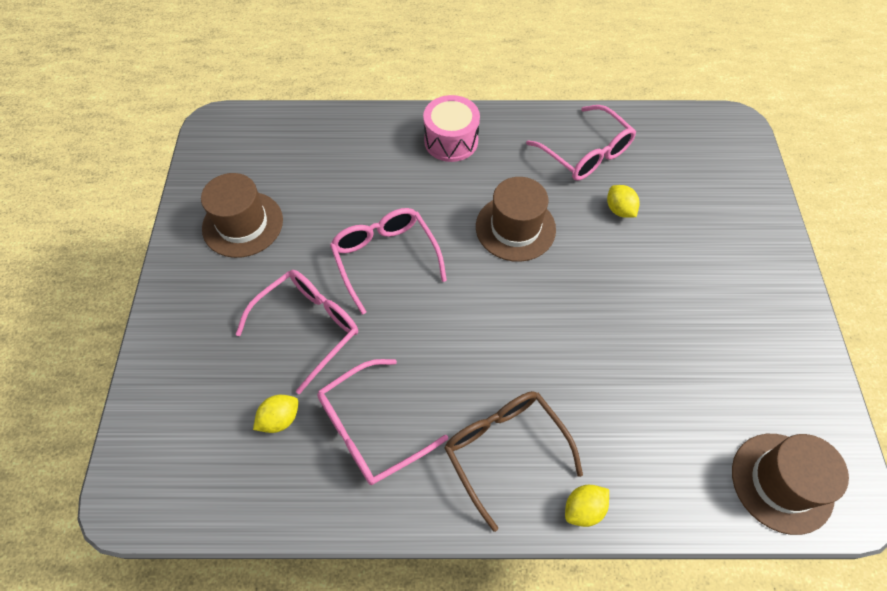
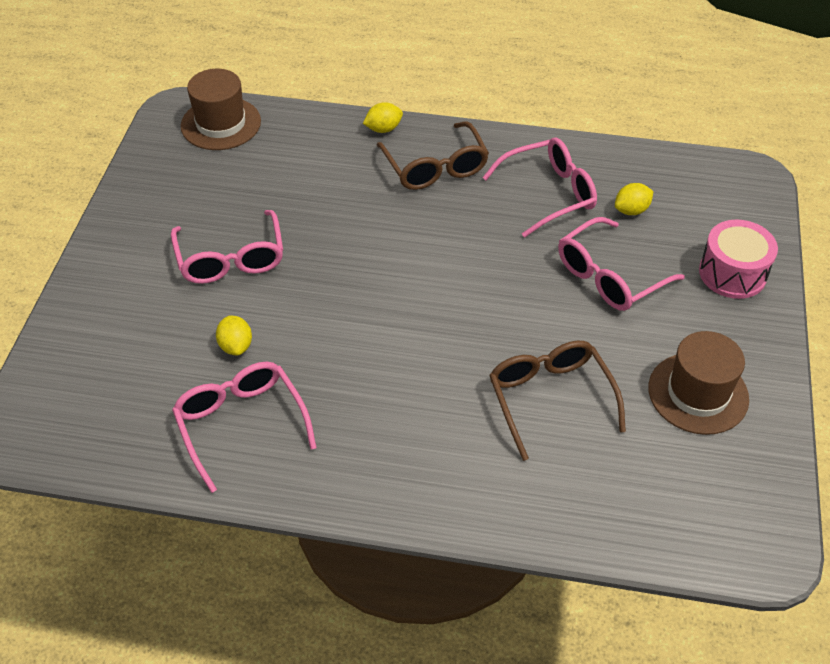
camera: 170 degrees left, 10 degrees down
(360, 203) = (550, 399): none -> brown glasses
(385, 259) = (524, 330): pink glasses -> pink glasses (231, 259)
(451, 141) = (418, 471): pink drum -> pink drum (732, 273)
(515, 228) = (367, 343): brown hat -> none

